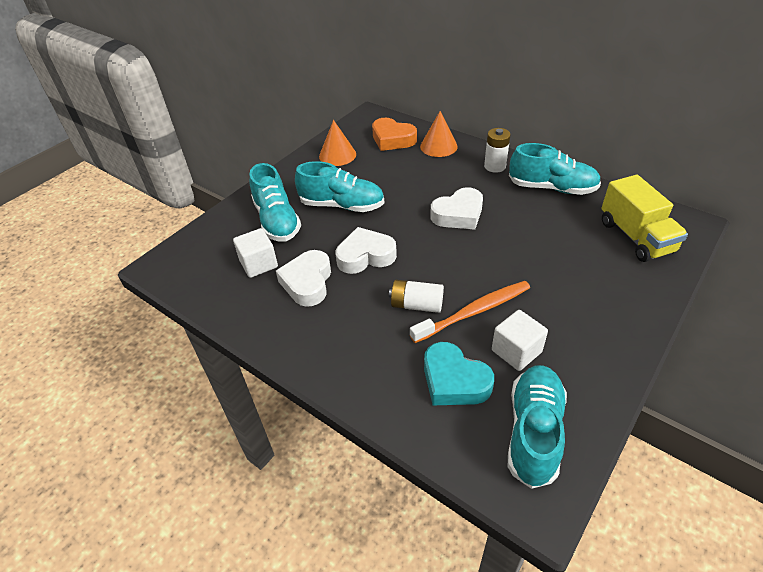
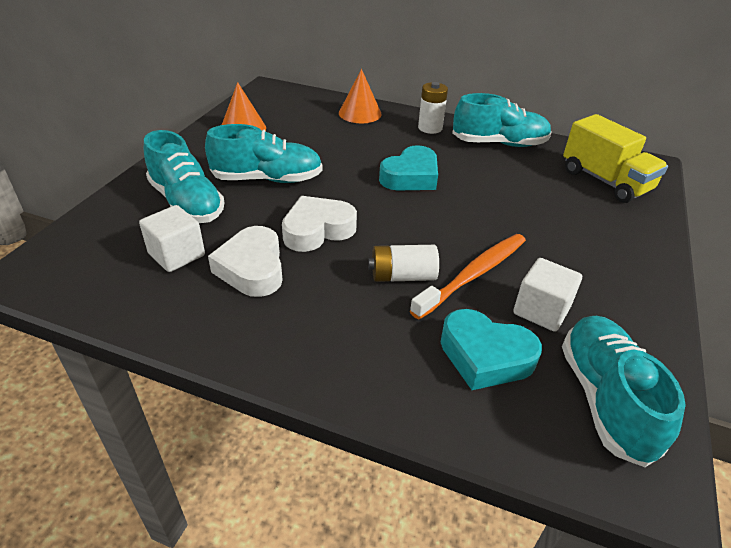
camera: 20 degrees left, 5 degrees down
(392, 139) = (304, 110): orange heart -> none
(458, 214) = (411, 176): white heart -> turquoise heart

